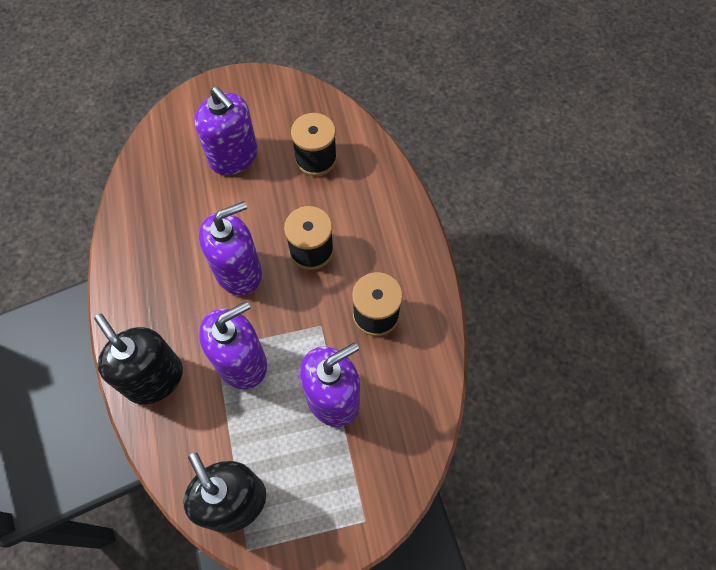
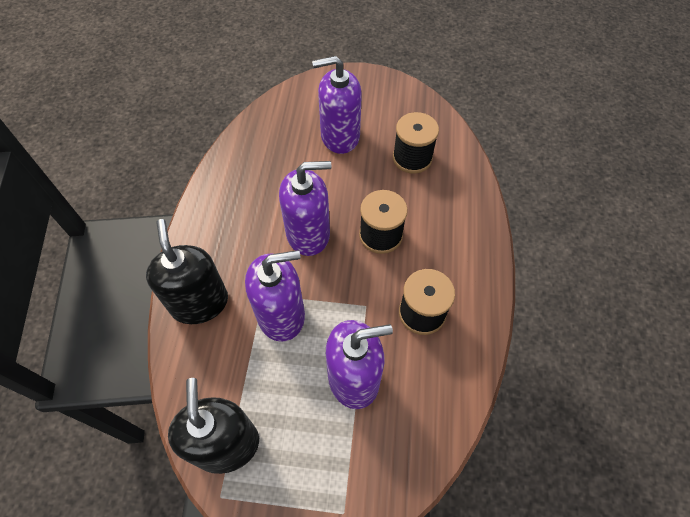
camera: 20 degrees right, 5 degrees down
(234, 157) = (340, 136): purple soap dispenser -> purple soap dispenser turned 105 degrees clockwise

